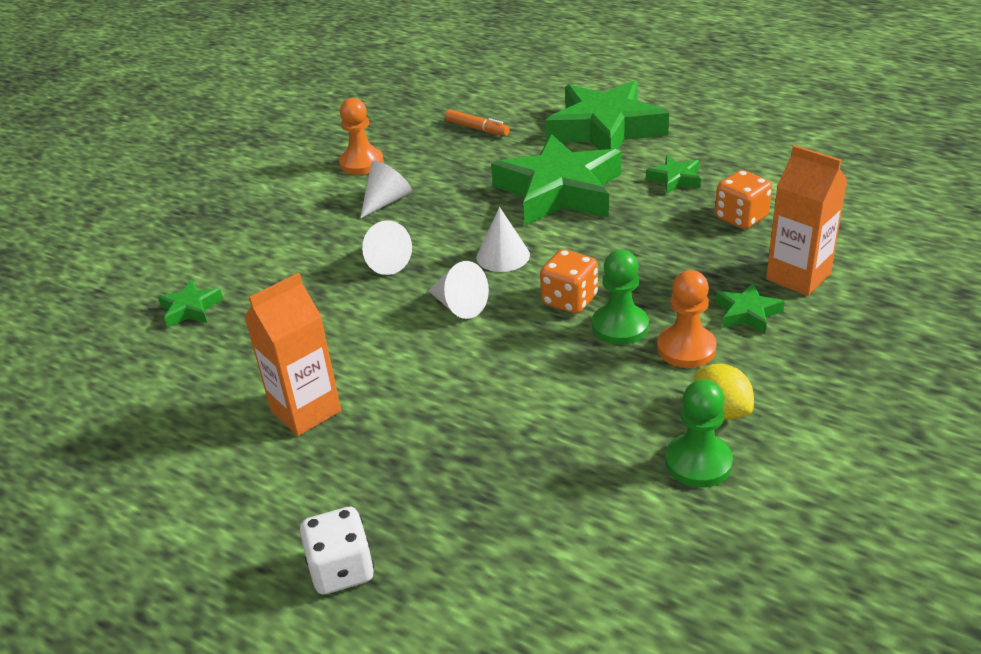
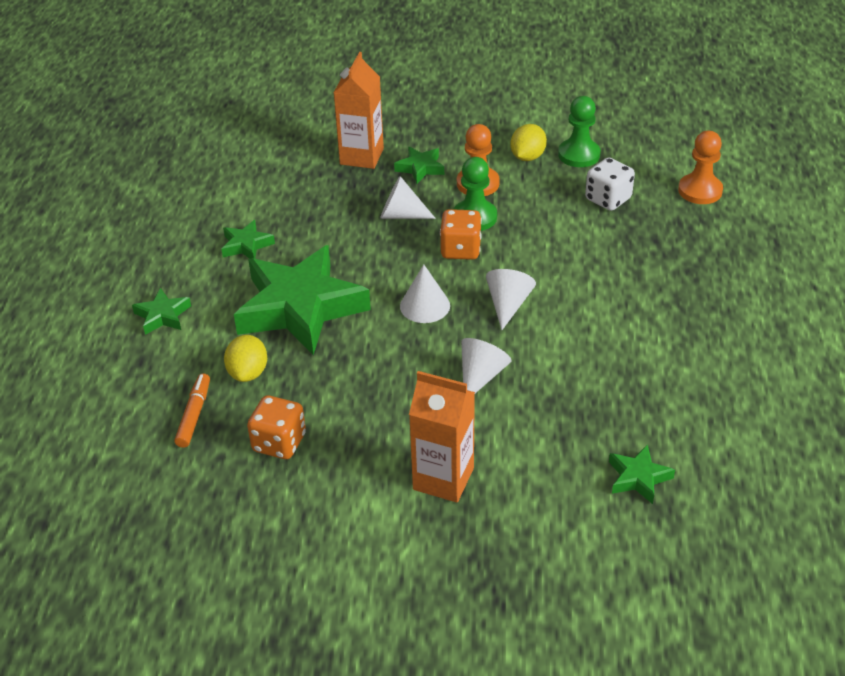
camera: 120 degrees left, 5 degrees up
(306, 411) = (684, 333): orange carton -> orange carton (443, 479)
(341, 570) = (781, 254): white dice -> white dice (608, 199)
(361, 163) = (313, 482): orange pawn -> orange pawn (700, 191)
(386, 201) = (380, 423): white cone -> white cone (401, 215)
(500, 155) = (248, 373): none -> yellow lemon
(605, 129) = (162, 316): green star -> green star, size x0.43
(741, 218) = (294, 197): orange dice -> orange dice (279, 443)

